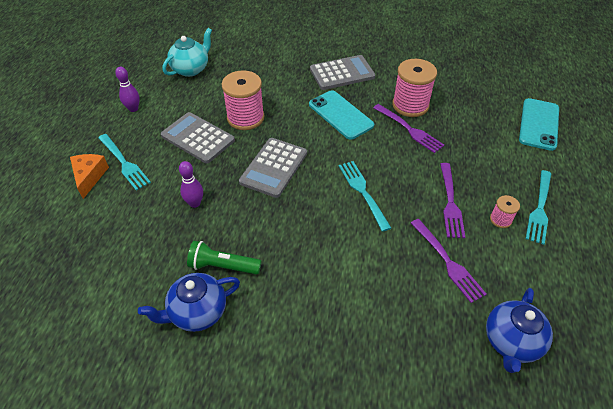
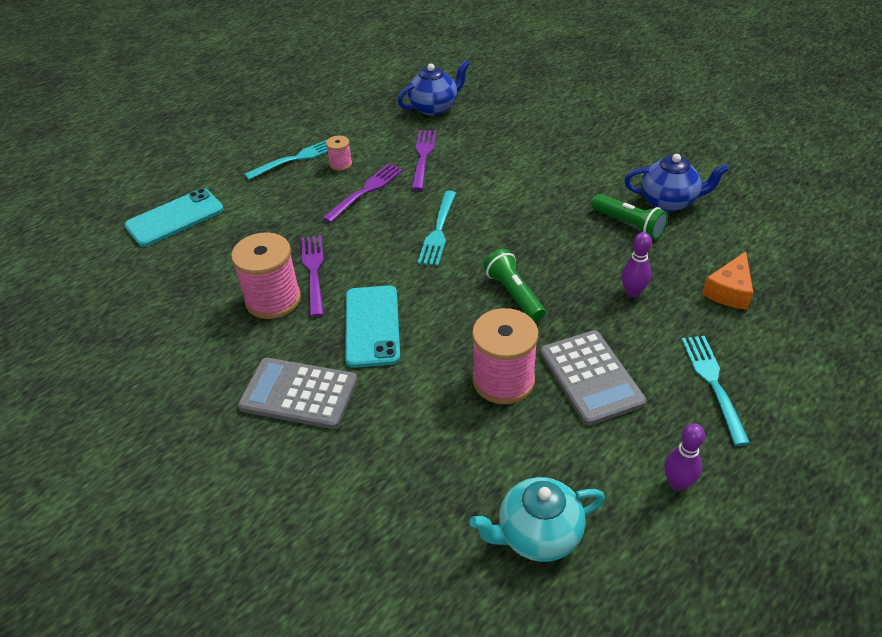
camera: 145 degrees left, 5 degrees down
(89, 177) = (768, 383): orange cheese -> orange cheese (729, 291)
(274, 167) = (514, 294): grey calculator -> green flashlight

